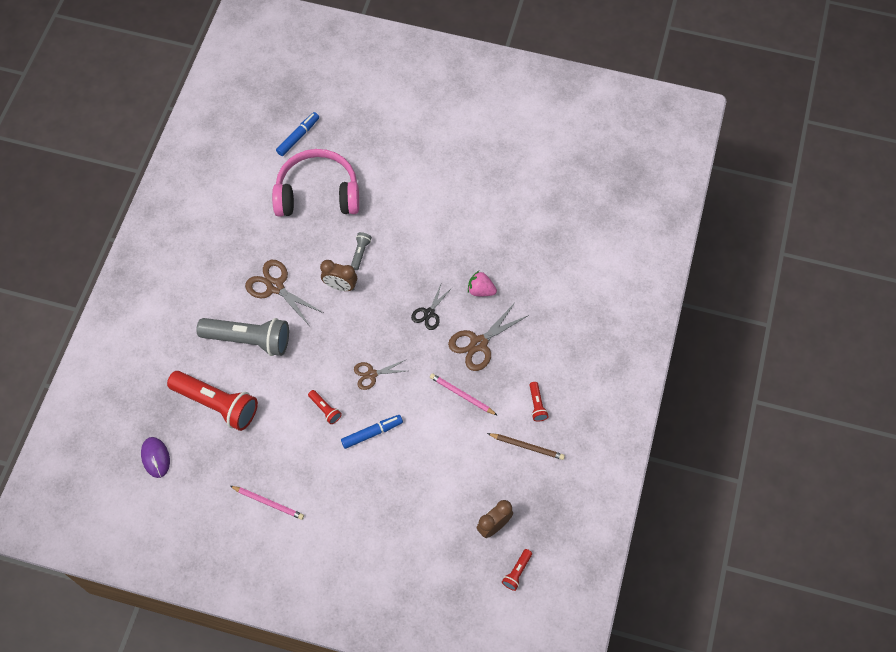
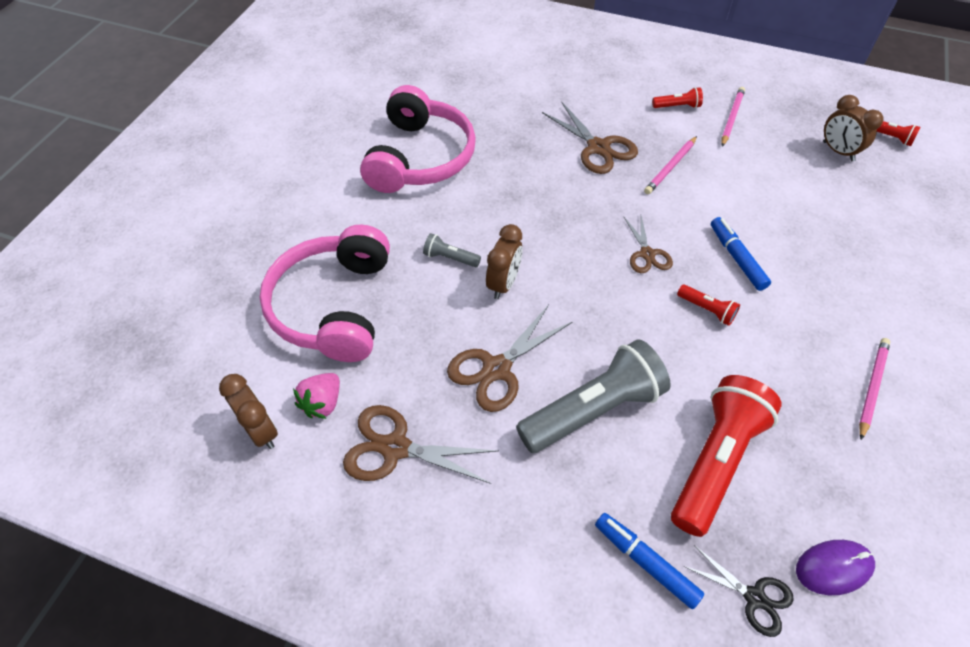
camera: 85 degrees left, 10 degrees down
(223, 240) = (395, 447): none -> brown scissors
(232, 174) = (261, 430): none -> brown clock
(249, 339) = (593, 409): grey flashlight -> grey flashlight turned 45 degrees clockwise
(298, 137) = (216, 328): blue marker -> blue marker (645, 562)
(325, 409) = (707, 310): red flashlight -> red flashlight turned 75 degrees clockwise
(429, 313) = (553, 190): black scissors -> black scissors (754, 597)
(455, 223) = (420, 157): none -> pink headphones
(481, 290) = (522, 141): pink strawberry -> pink strawberry (322, 403)
(527, 446) = (731, 118): brown pencil -> pink pencil

